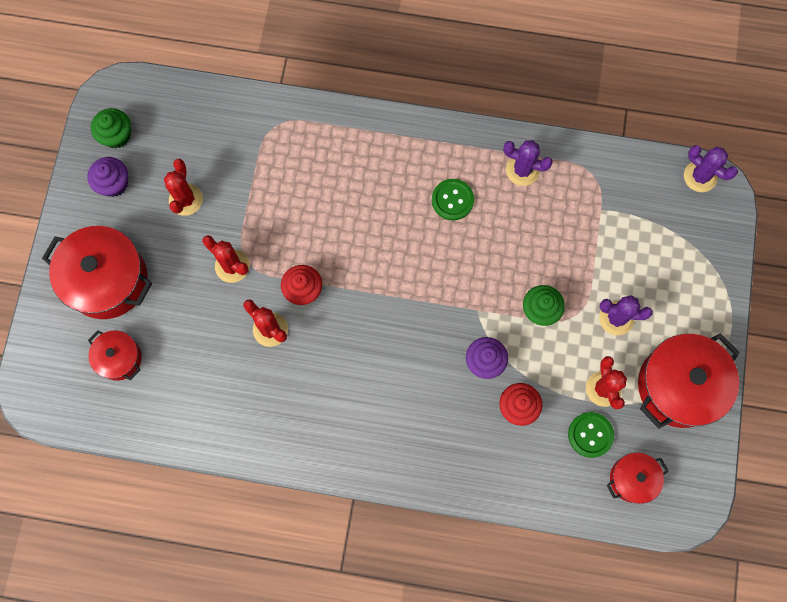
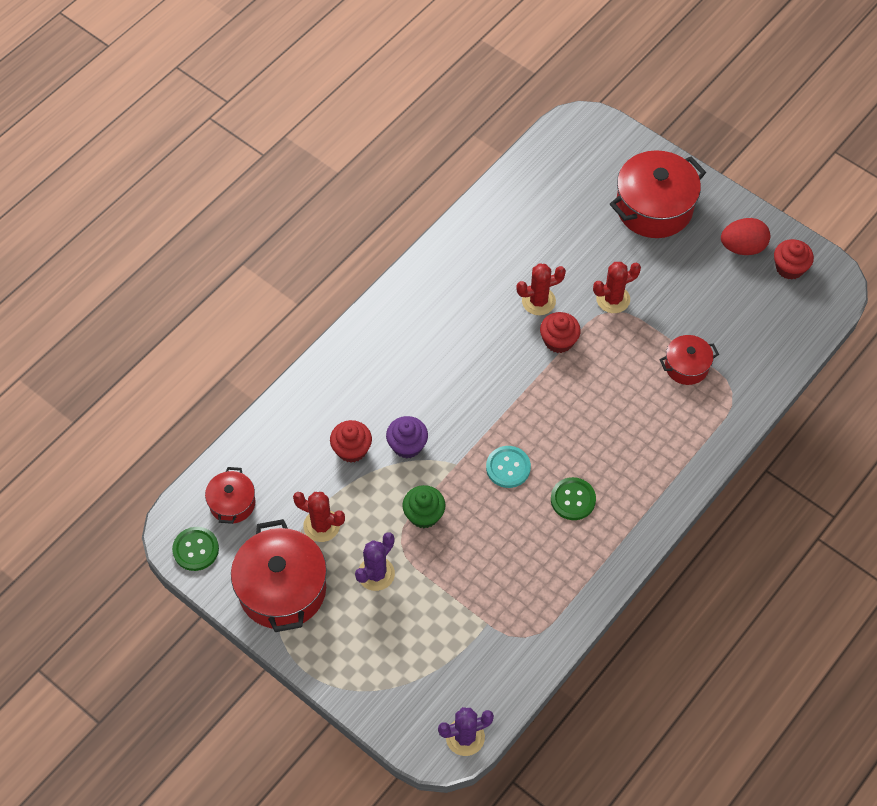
camera: 120 degrees right, 15 degrees down
(114, 183) = (742, 247): purple cupcake -> red egg
(116, 135) = (789, 268): green cupcake -> red cupcake
(119, 358) = (580, 189): red pot -> red pot (686, 366)
(186, 199) = (696, 292): red cactus -> none
(454, 266) = (508, 467): none -> turquoise button
(522, 170) = (568, 576): purple cactus -> none
(590, 435) = (290, 492): green button -> green button (196, 549)

